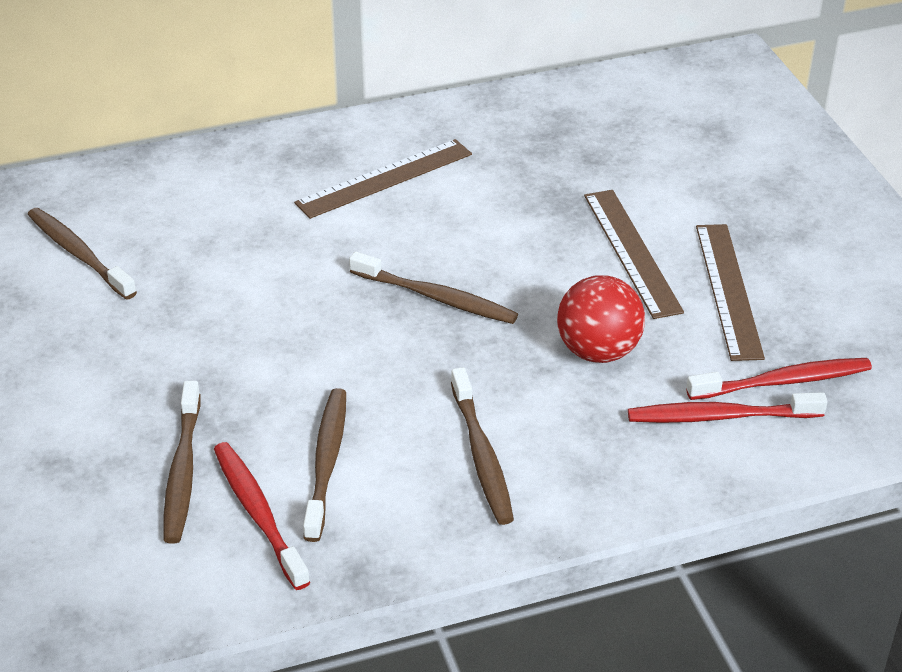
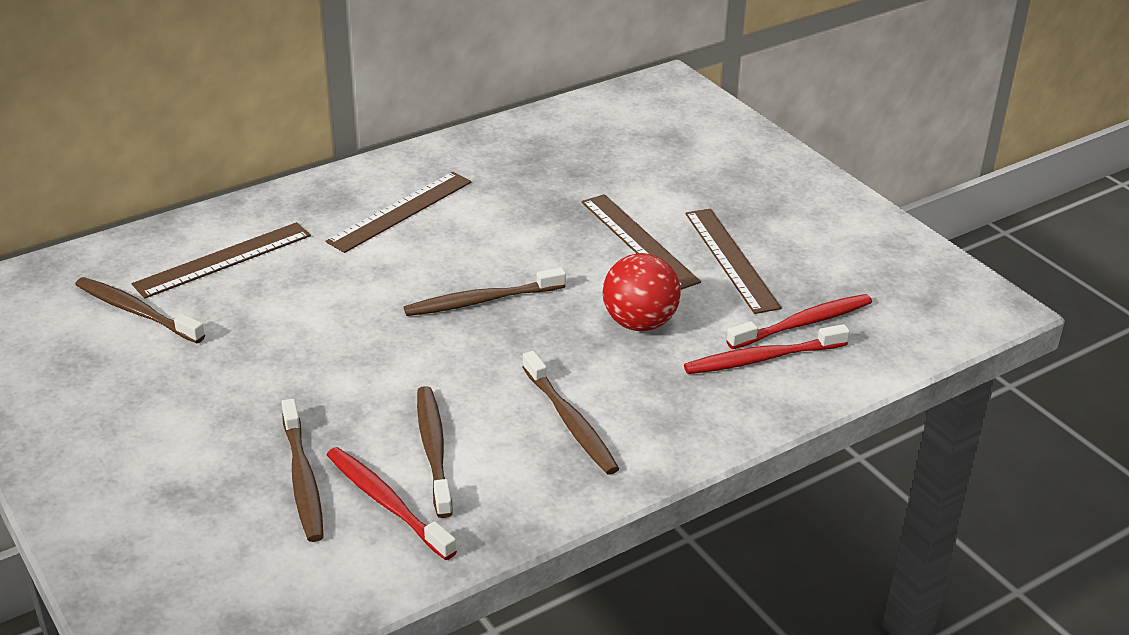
camera: 15 degrees left, 5 degrees down
(183, 208) = (223, 260): none -> brown ruler
(436, 297) = (482, 301): brown toothbrush -> brown toothbrush turned 150 degrees clockwise

